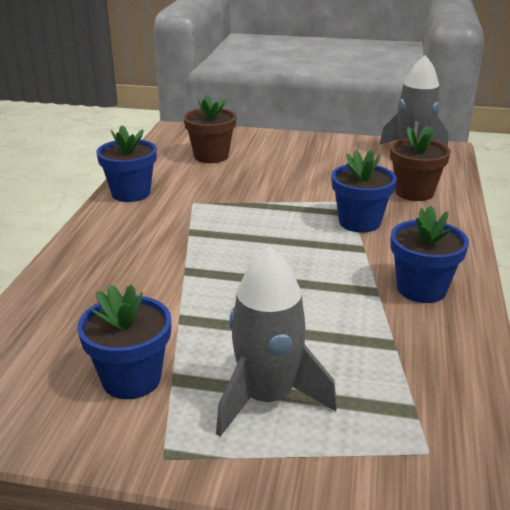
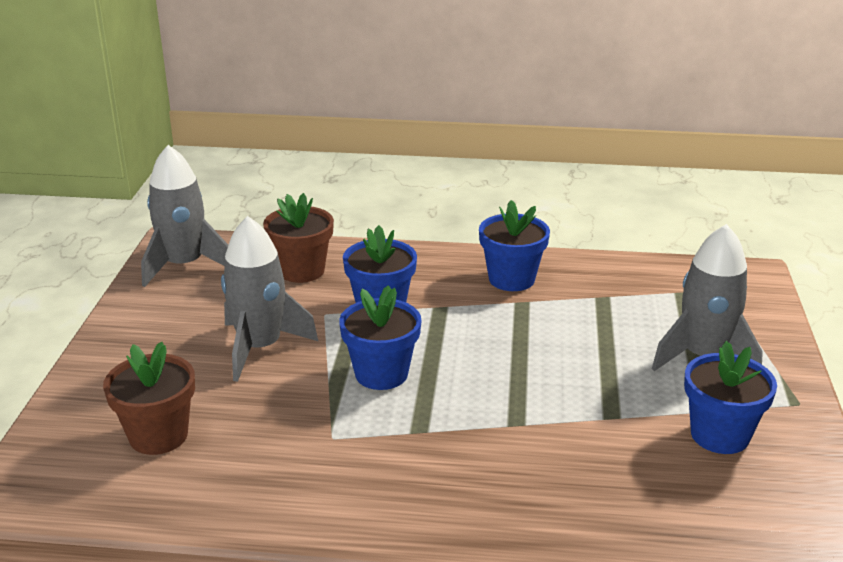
camera: 95 degrees left, 0 degrees up
(131, 193) = (300, 506): blue flower pot -> blue flower pot (381, 374)
(301, 180) = (260, 348): none -> grey rocket

